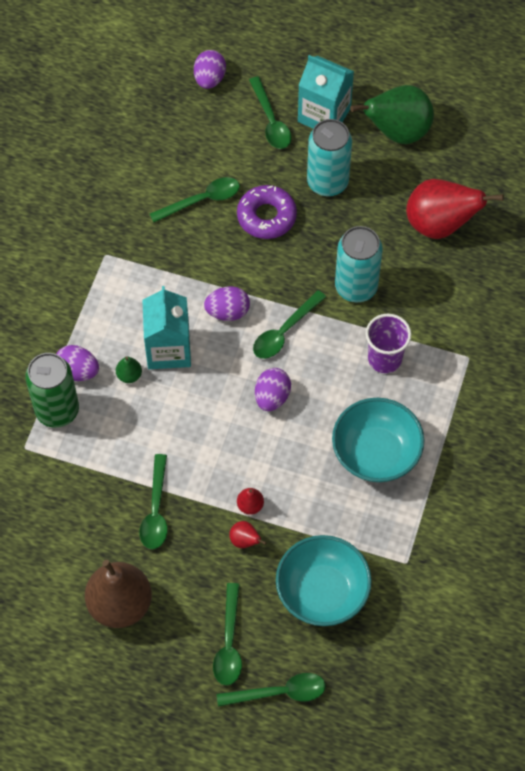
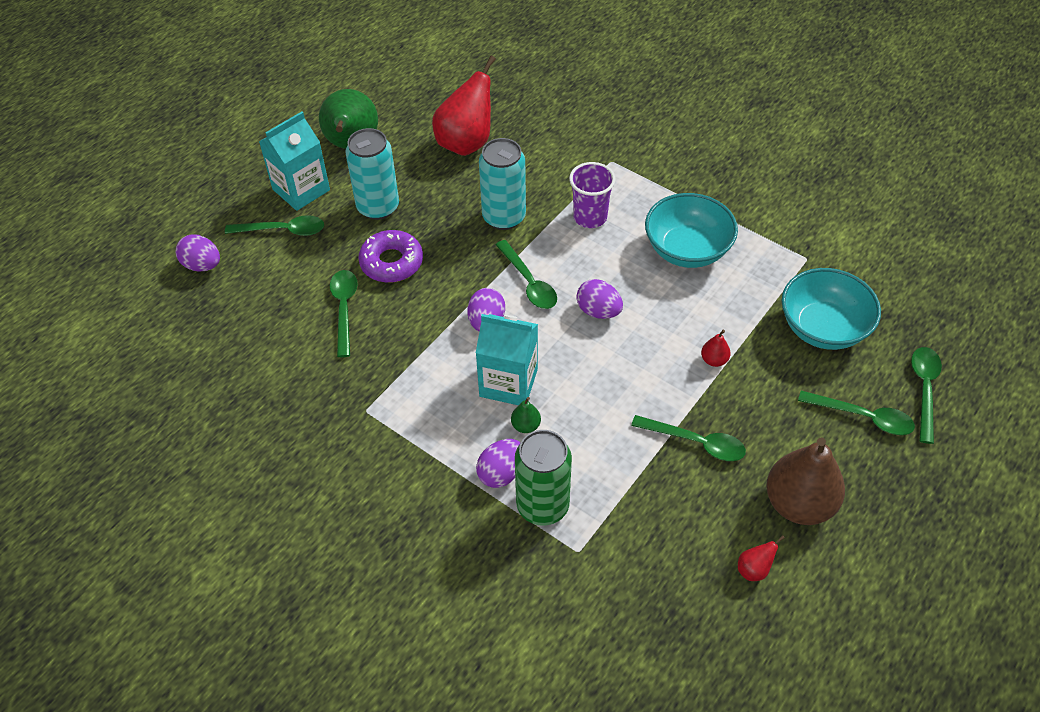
camera: 70 degrees left, 10 degrees down
(245, 541) = (752, 374): red pear -> red pear (754, 569)

